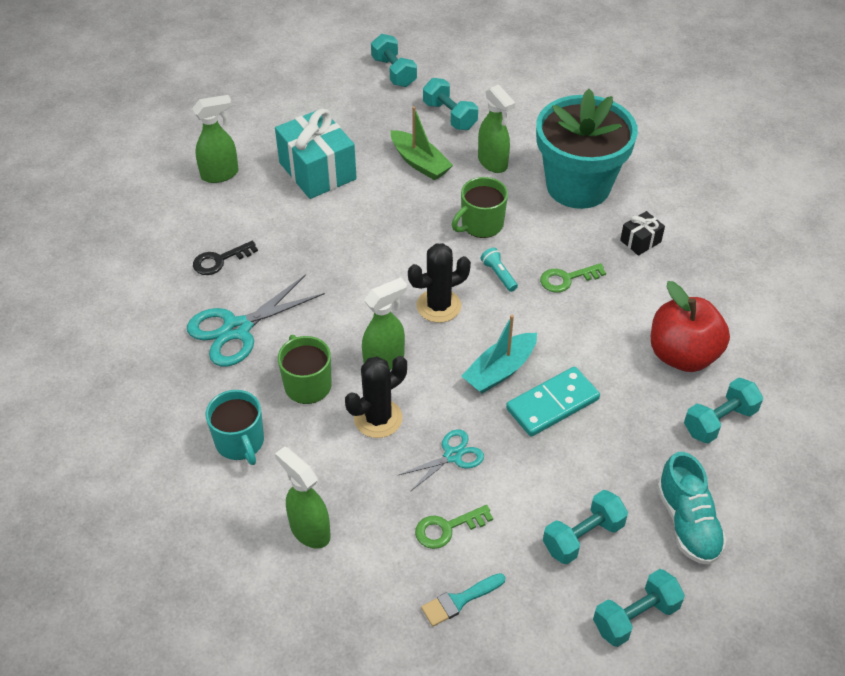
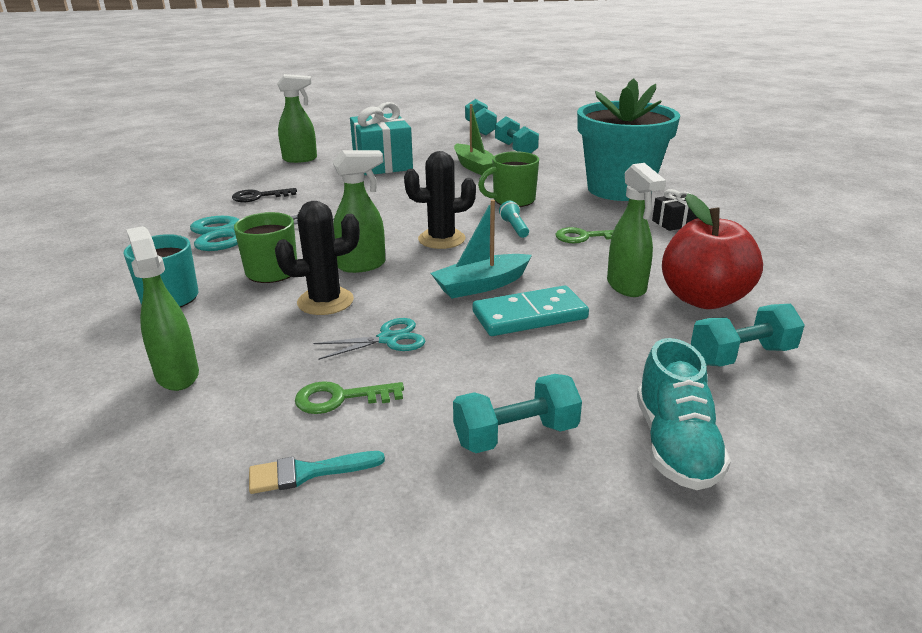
camera: 15 degrees right, 20 degrees down
(493, 163) = (542, 172): green spray bottle -> green spray bottle (626, 287)
(635, 617) = (560, 542): turquoise dumbbell -> none

